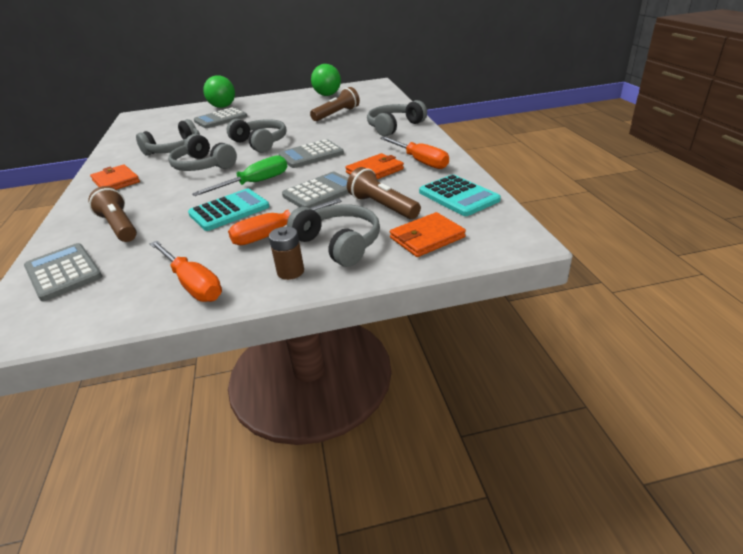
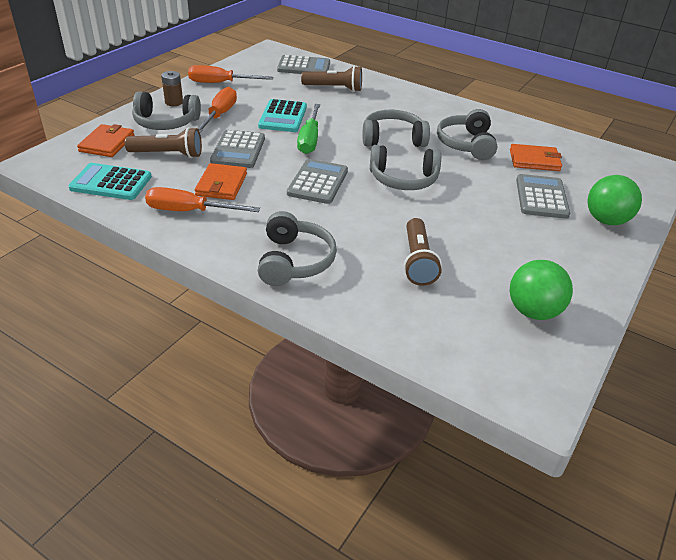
camera: 130 degrees right, 5 degrees up
(116, 181) = (426, 107): orange wallet -> orange wallet (534, 160)

